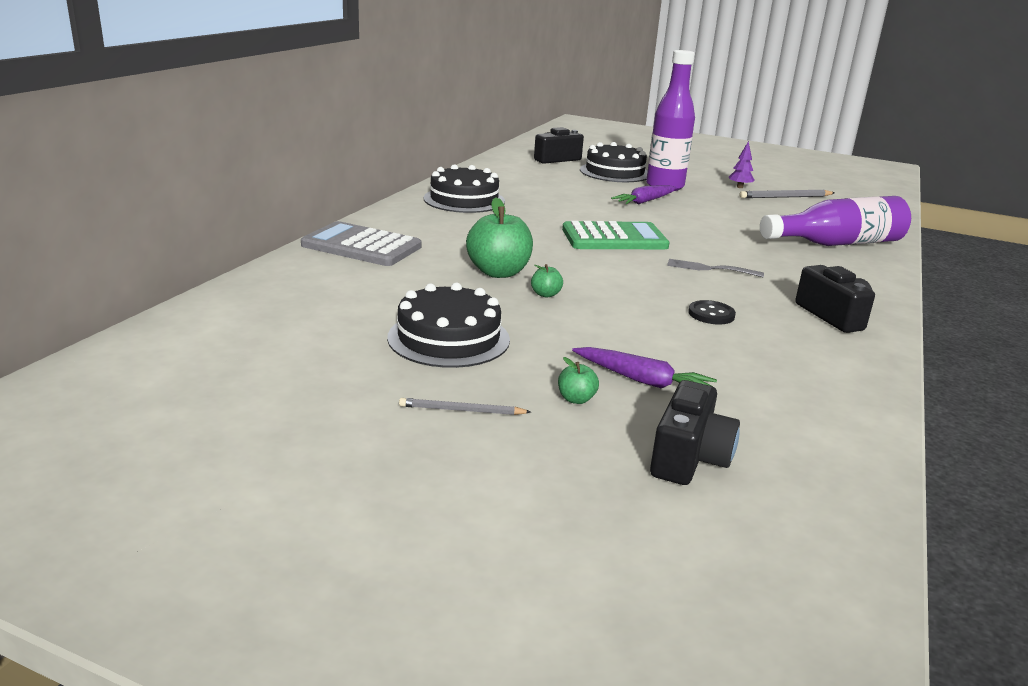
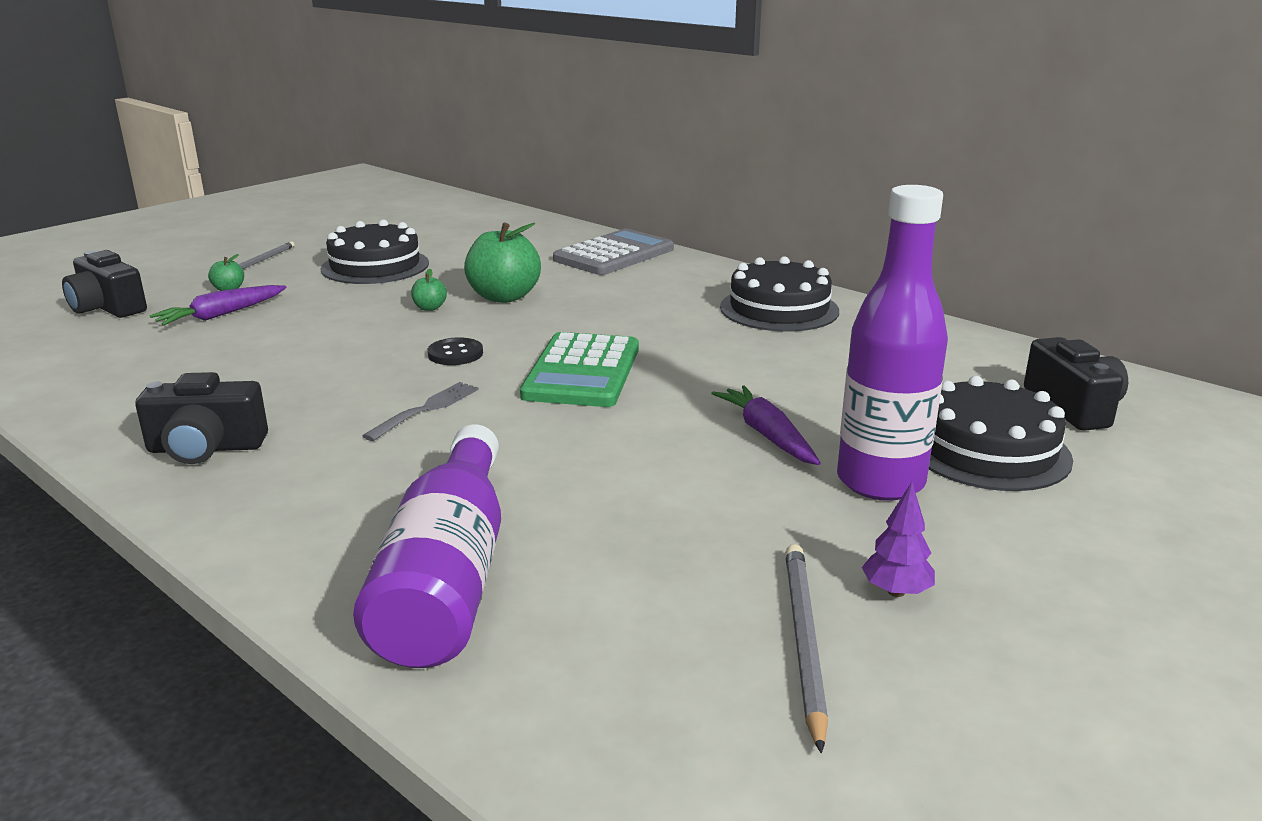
camera: 110 degrees right, 0 degrees up
(711, 314) = (300, 373): black button -> black button (455, 354)

